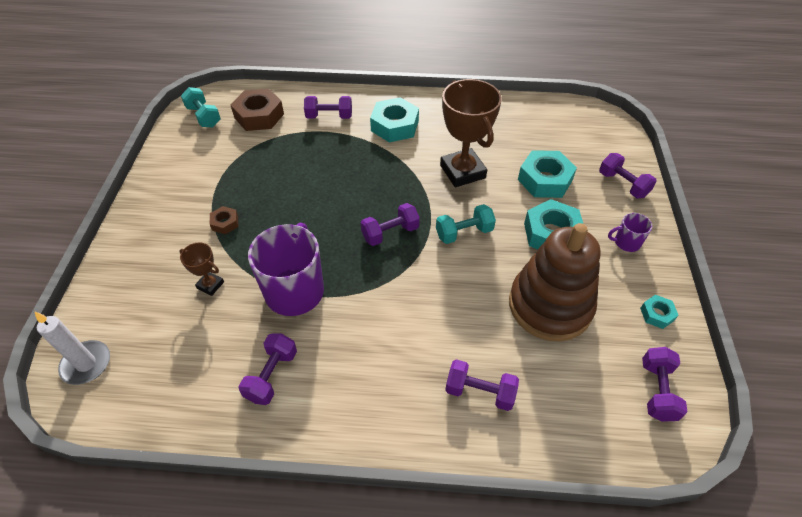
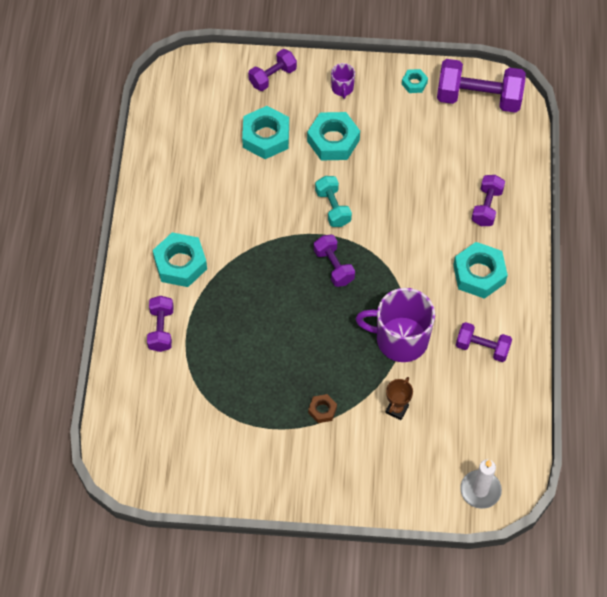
camera: 90 degrees left, 10 degrees up
(203, 116) = (155, 463): turquoise dumbbell -> none
(259, 116) = (156, 403): brown nut -> none
(377, 377) = (479, 274): none -> turquoise nut
(462, 171) = (253, 204): brown trophy -> none
(550, 305) = (409, 152): brown stacking toy -> none
(657, 390) = (478, 98): purple dumbbell -> purple dumbbell, size x1.75

